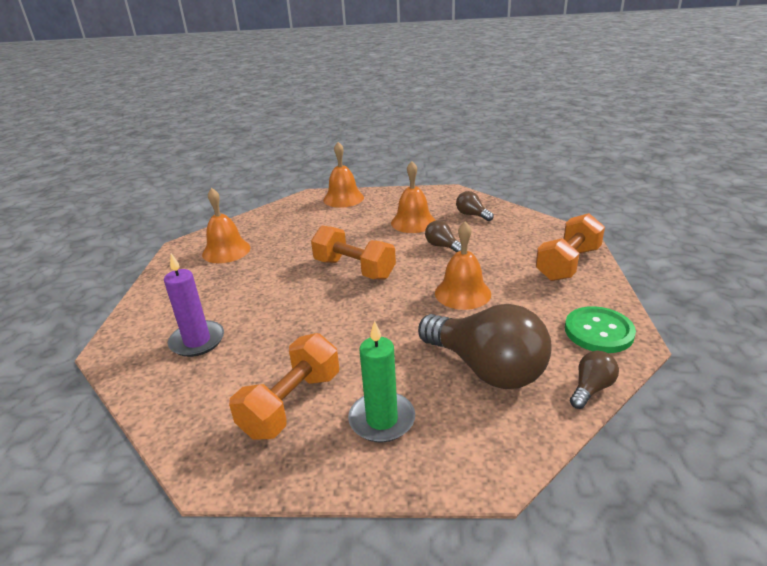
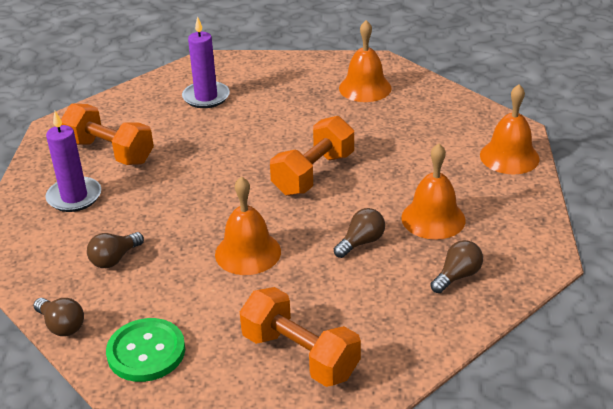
camera: 90 degrees right, 5 degrees up
(382, 420) = (74, 197): green candle -> purple candle
(486, 368) = (114, 259): brown light bulb -> brown light bulb, size x0.45

